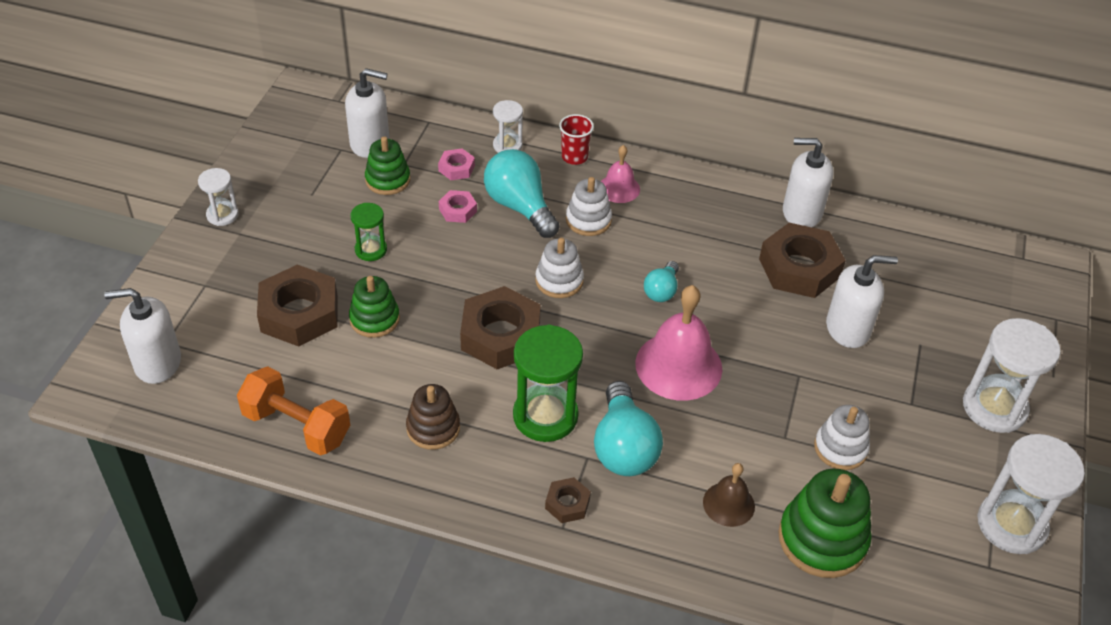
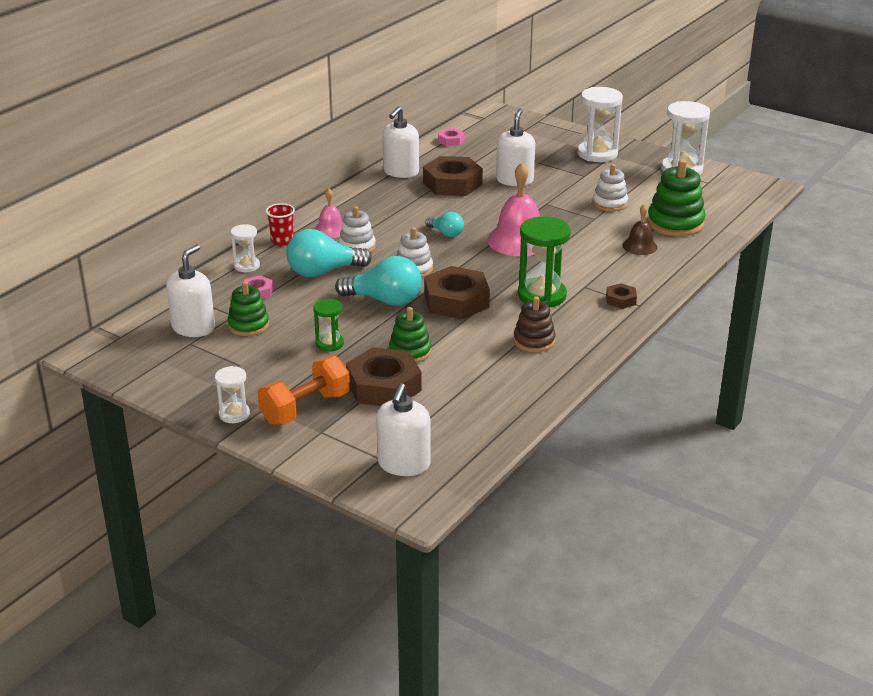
camera: 70 degrees left, 15 degrees down
(297, 426) = (506, 400): orange dumbbell -> orange dumbbell (305, 408)
(458, 210) = (309, 298): pink nut -> pink nut (451, 141)
(623, 447) = (581, 272): turquoise light bulb -> turquoise light bulb (385, 300)

